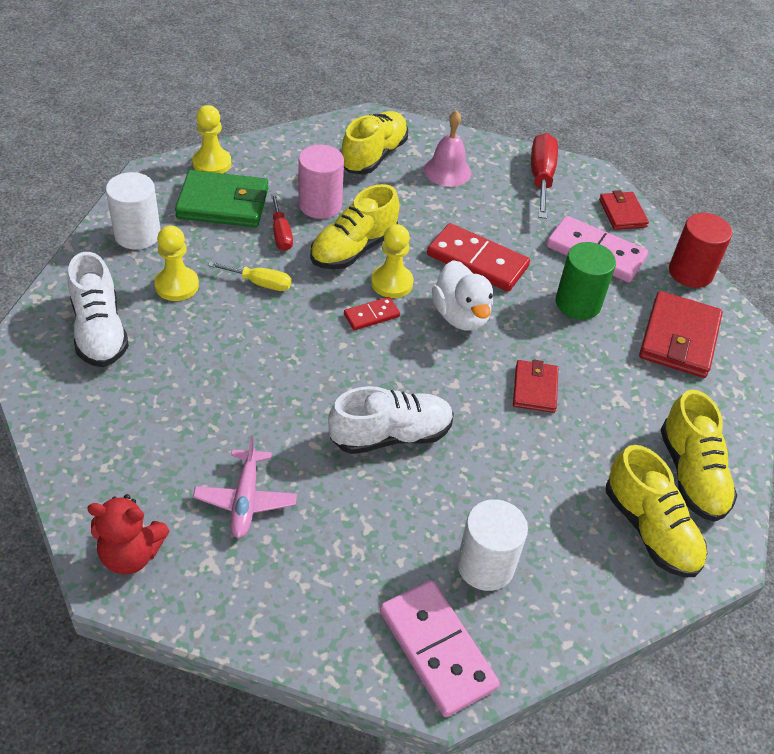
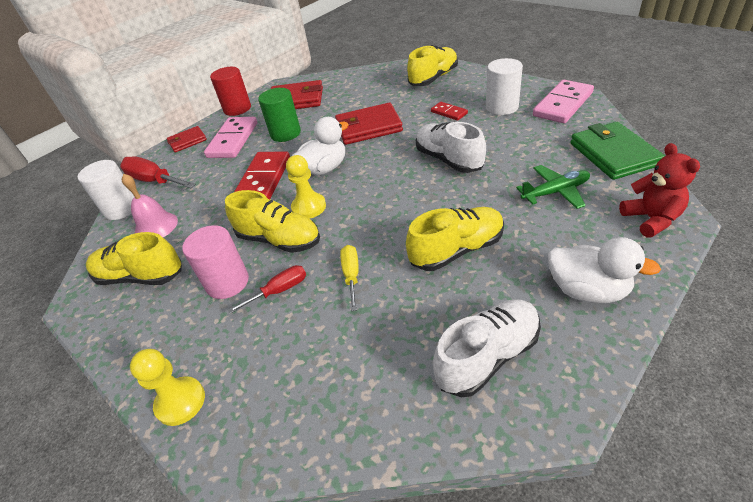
camera: 100 degrees left, 5 degrees down
(98, 433) = (587, 290): none -> white duck
(137, 234) = (334, 406): white cylinder -> white cylinder (122, 208)
(177, 285) = (389, 330): yellow pawn -> none
(223, 203) = (251, 355): green wallet -> green wallet (613, 154)
(245, 500) = (555, 192): pink plane -> green plane
(371, 315) = (349, 204): red domino -> red domino (449, 112)
(535, 389) = (368, 127): red wallet -> red wallet, size x1.68
(541, 178) = (154, 181): red screwdriver -> red screwdriver turned 45 degrees clockwise
(691, 474) = (390, 77): yellow shoe -> yellow shoe (457, 250)

